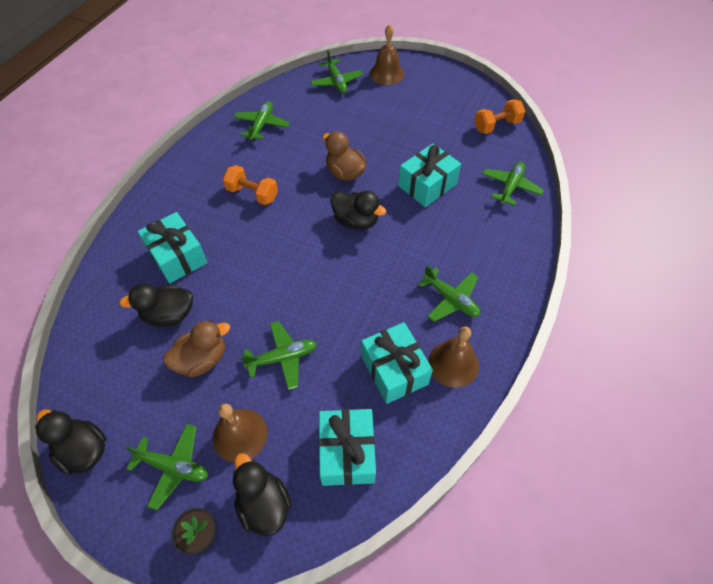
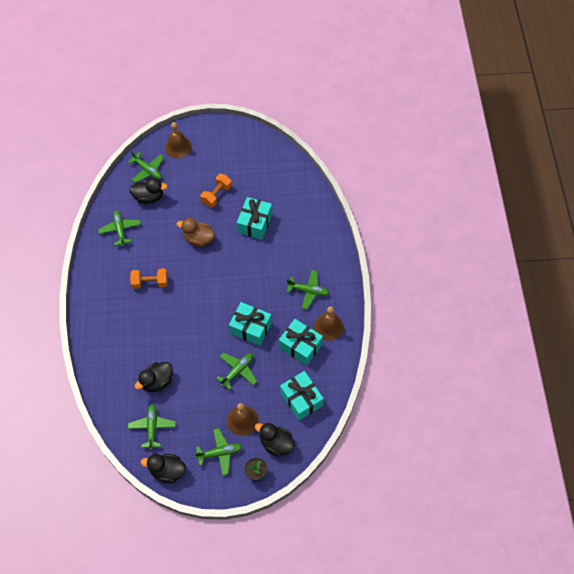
camera: 30 degrees left, 5 degrees up
(177, 257) = (134, 346): turquoise gift -> turquoise gift (250, 328)
(202, 359) = (194, 395): brown duck -> none
(356, 221) = (226, 269): black duck -> black duck (149, 197)
(496, 126) = (274, 157): orange dumbbell -> orange dumbbell (217, 195)
(510, 187) = (305, 200): green plane -> green plane (152, 427)

